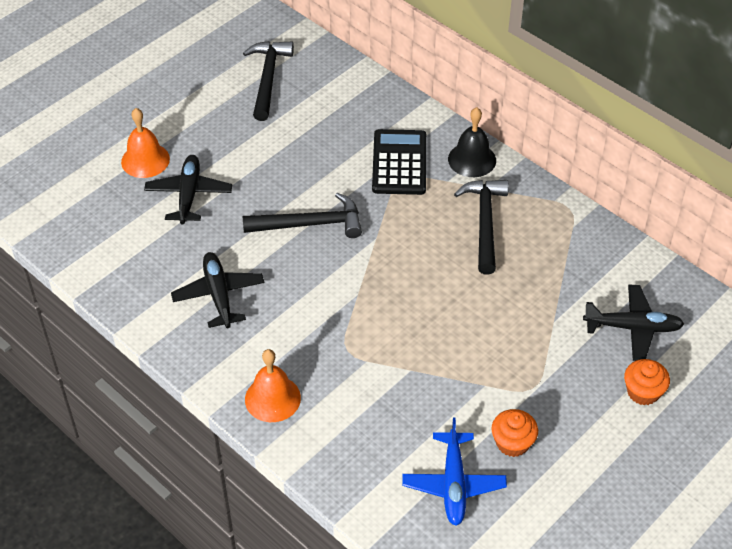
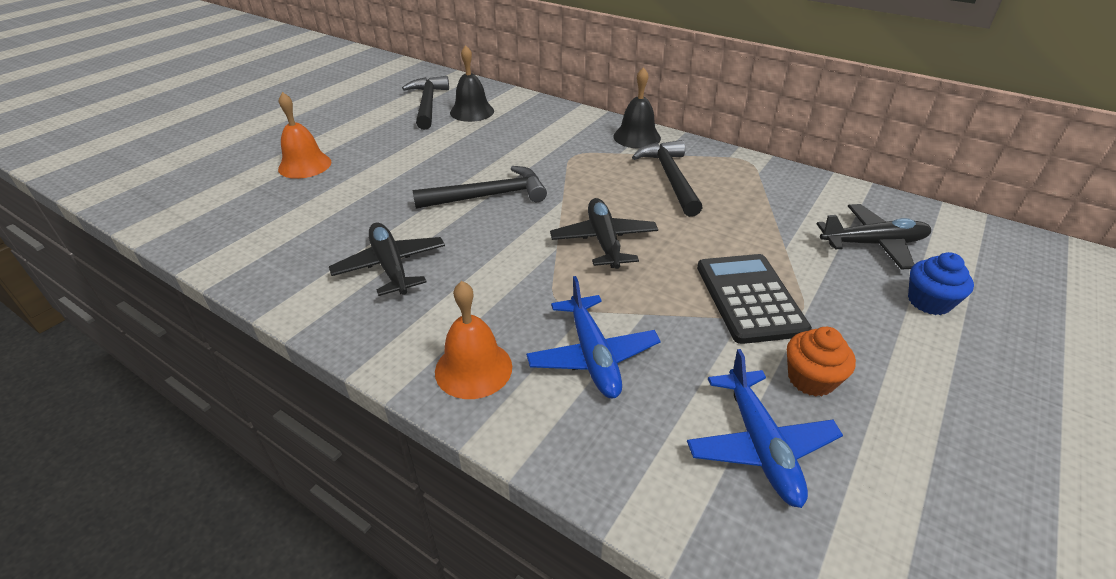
camera: 10 degrees left, 10 degrees down
(189, 194) = (352, 186): black plane -> black plane (603, 241)
(312, 97) = (472, 112): none -> black bell
(360, 401) = (593, 356): none -> blue plane
(399, 163) = (568, 145): black calculator -> black calculator (750, 298)
(643, 392) = (929, 302): orange cupcake -> blue cupcake

